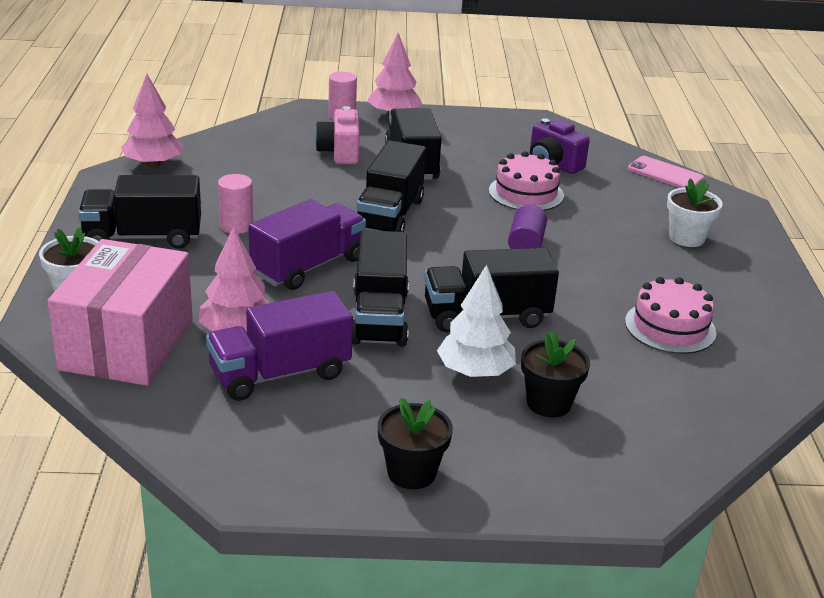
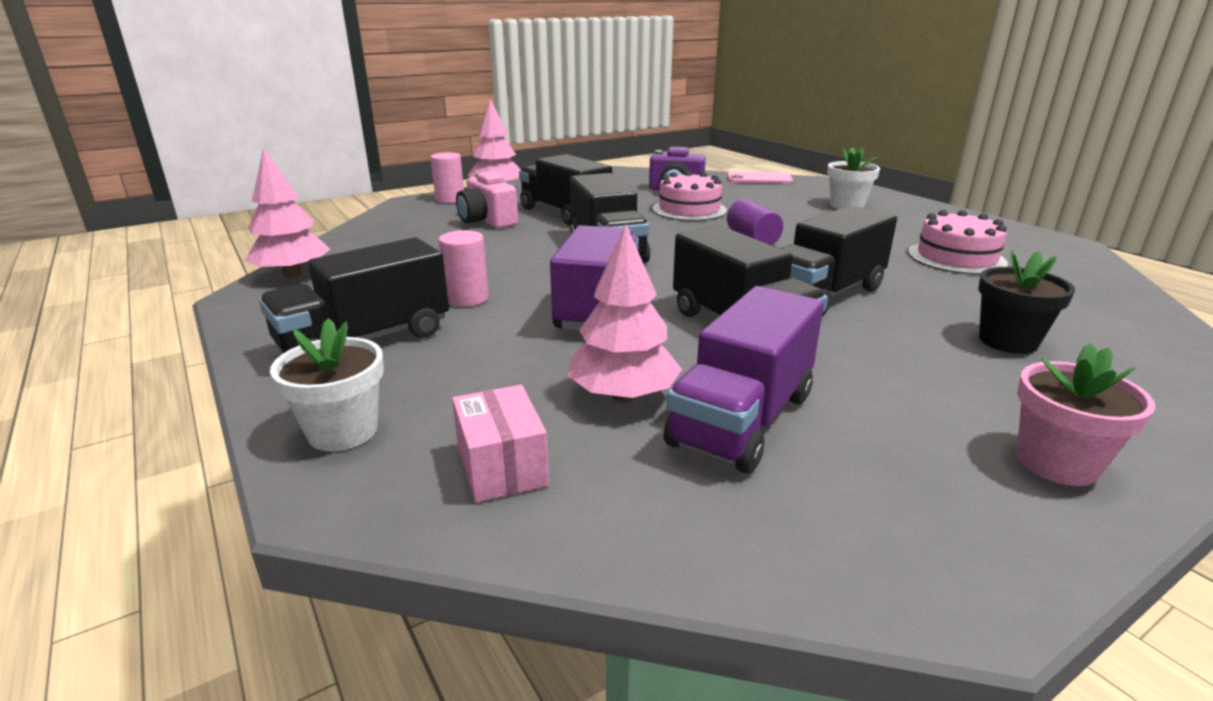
camera: 30 degrees left, 5 degrees down
(127, 344) = (502, 466): pink box -> pink box, size x0.46
(411, 472) = (1056, 463): black flower pot -> pink flower pot
(475, 372) = (905, 340): white tree -> none

